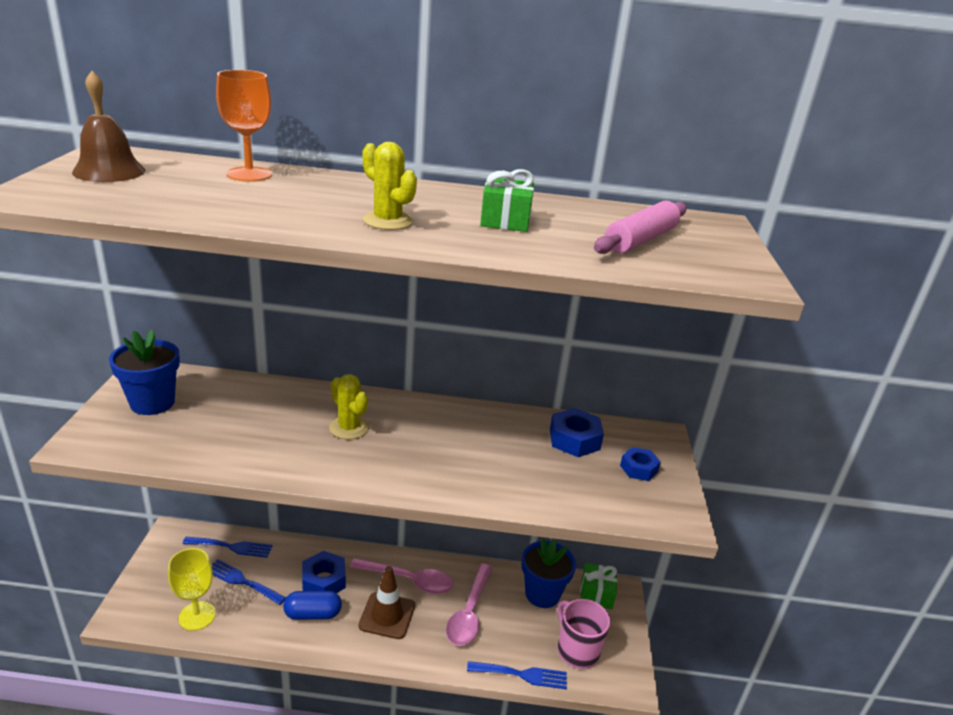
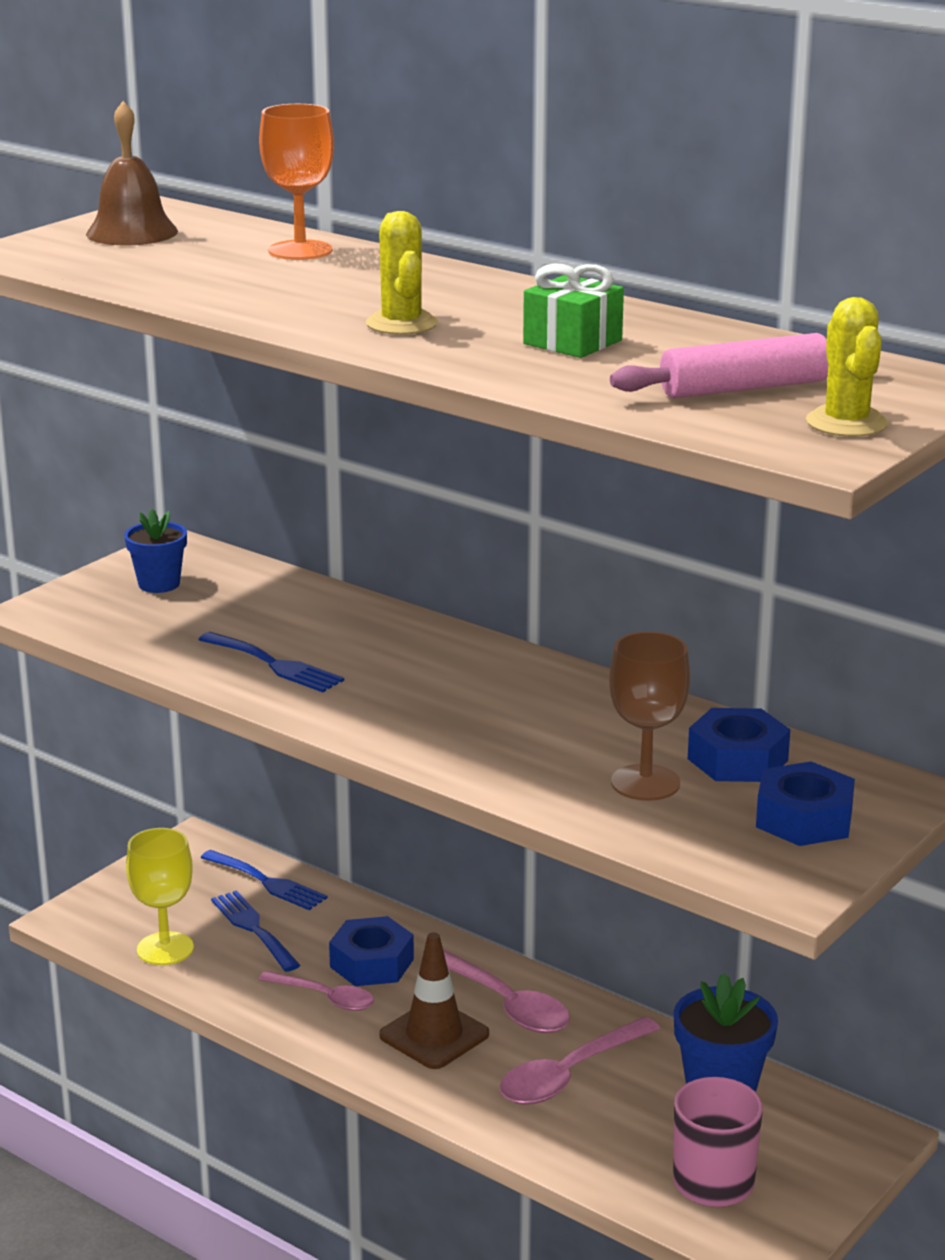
camera: 35 degrees right, 5 degrees down
(152, 403) = (159, 584): blue flower pot -> blue flower pot, size x0.65
(313, 614) = (325, 997): blue capsule -> pink spoon
(349, 428) = (394, 667): yellow cactus -> yellow cactus (846, 423)
(522, 675) = (589, 1175): blue fork -> blue fork (275, 665)
(548, 469) = (645, 783): none -> brown goblet
(596, 594) = (823, 1124): green gift -> none
(638, 469) = (804, 819): blue nut -> blue nut, size x1.53

